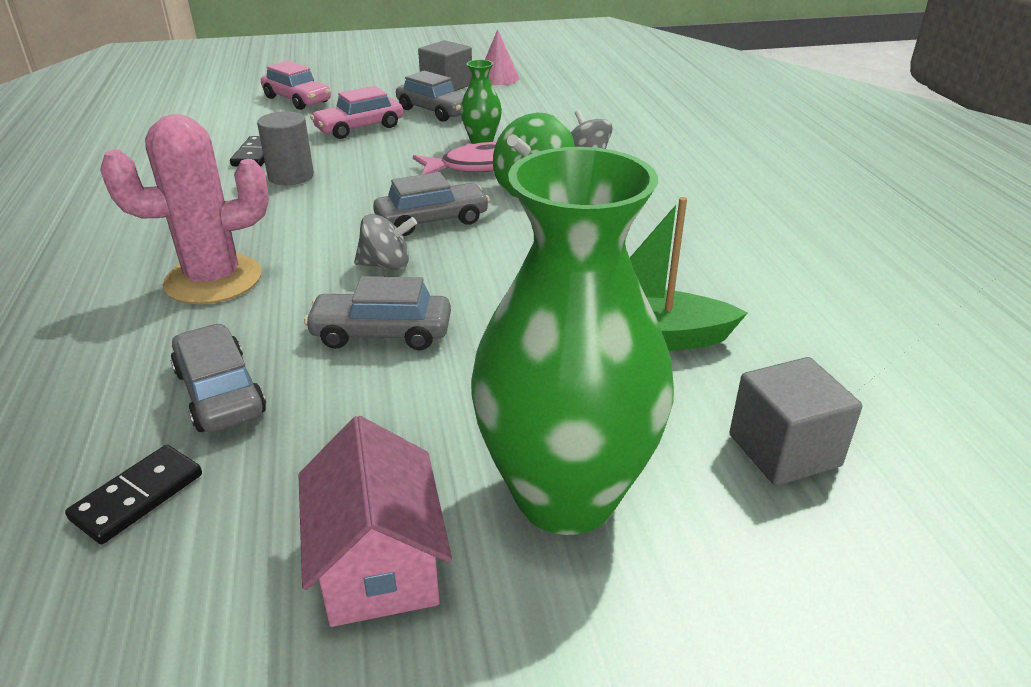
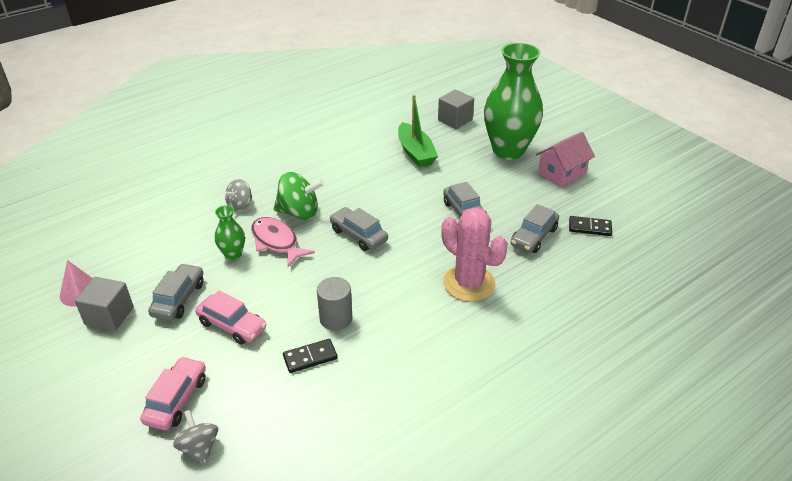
camera: 115 degrees left, 5 degrees up
(386, 265) = (413, 233): grey spinning top -> grey spinning top (199, 448)

